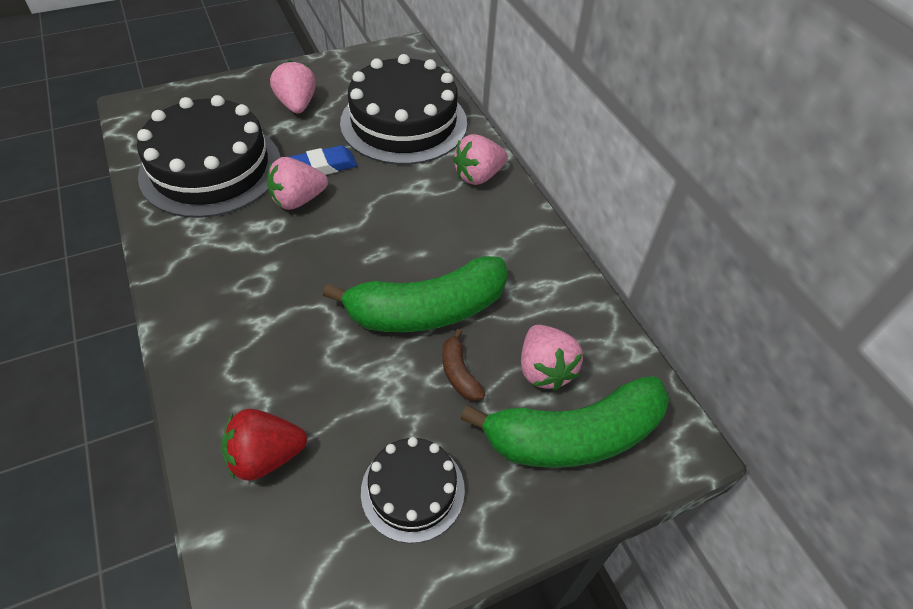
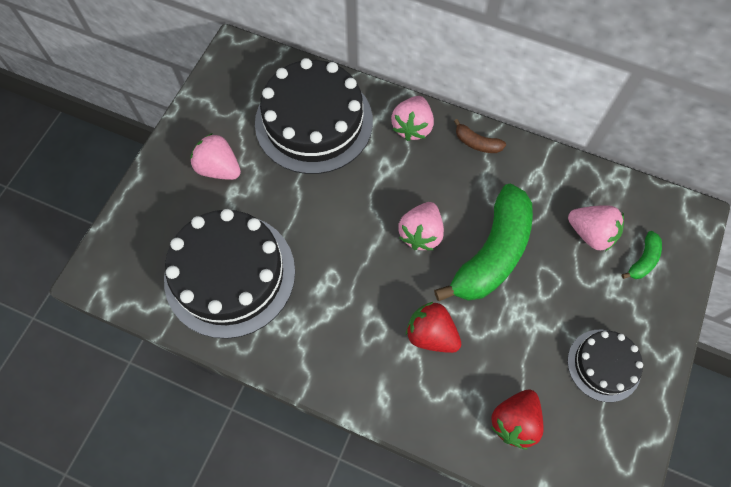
camera: 40 degrees left, 15 degrees up
(293, 325) = (431, 334): none -> red strawberry
(298, 200) = (322, 246): pink strawberry -> pink strawberry (421, 233)
(323, 166) = (305, 205): blue eraser -> none
(459, 373) = (552, 277): brown banana -> brown banana (477, 143)
(573, 436) = (643, 260): green banana -> green banana, size x0.42

